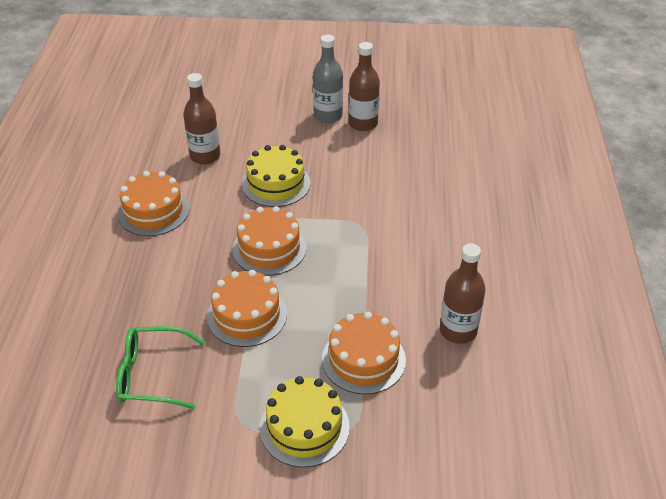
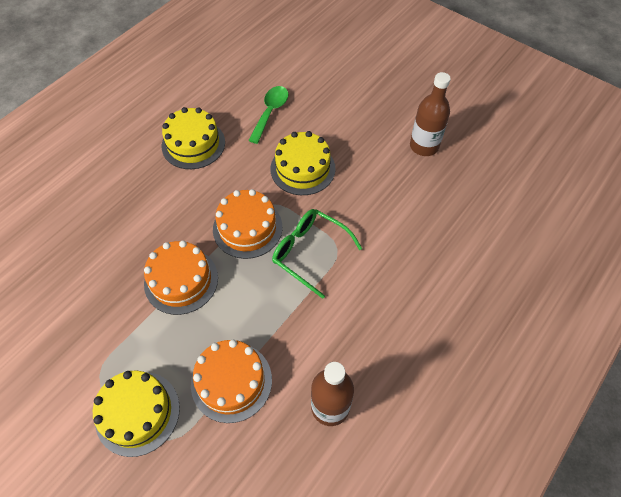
camera: 35 degrees right, 15 degrees up
(152, 375) = (77, 290): green glasses -> green glasses (309, 252)
(153, 211) = (193, 144): orange cake -> yellow cake
(205, 156) = (270, 112): brown bottle -> green spoon
(328, 116) = (400, 123): grey bottle -> none

